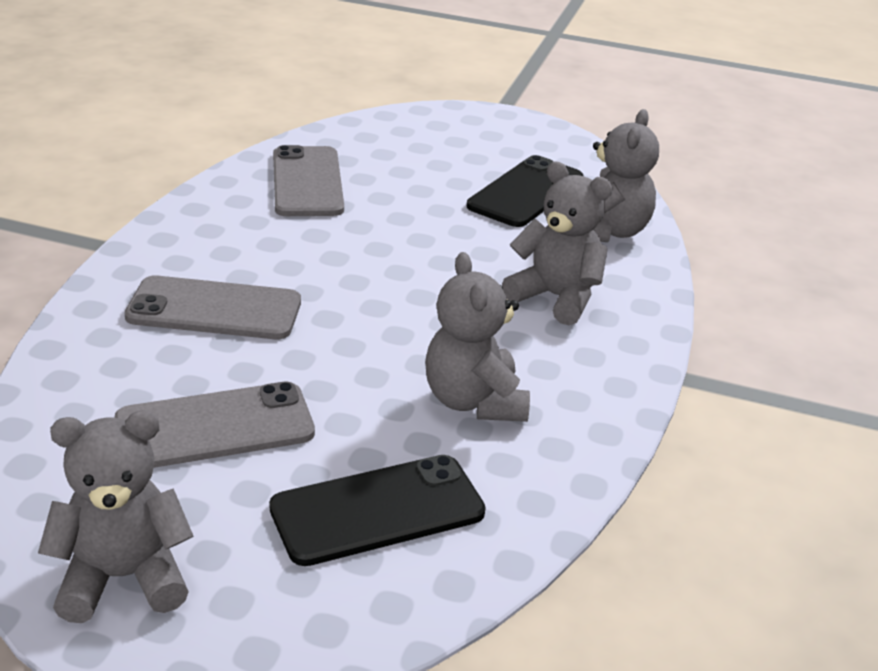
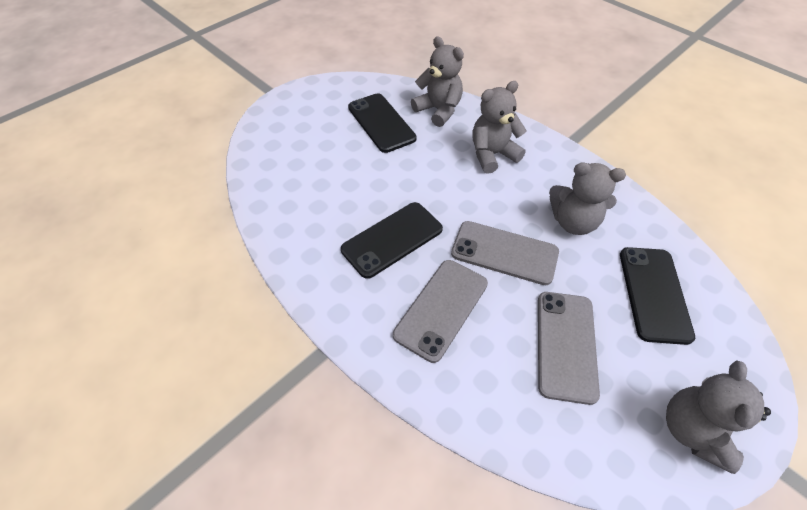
camera: 60 degrees left, 20 degrees up
(307, 182) = (309, 212): grey phone -> grey phone (504, 253)
(307, 249) = (392, 239): none -> black phone

